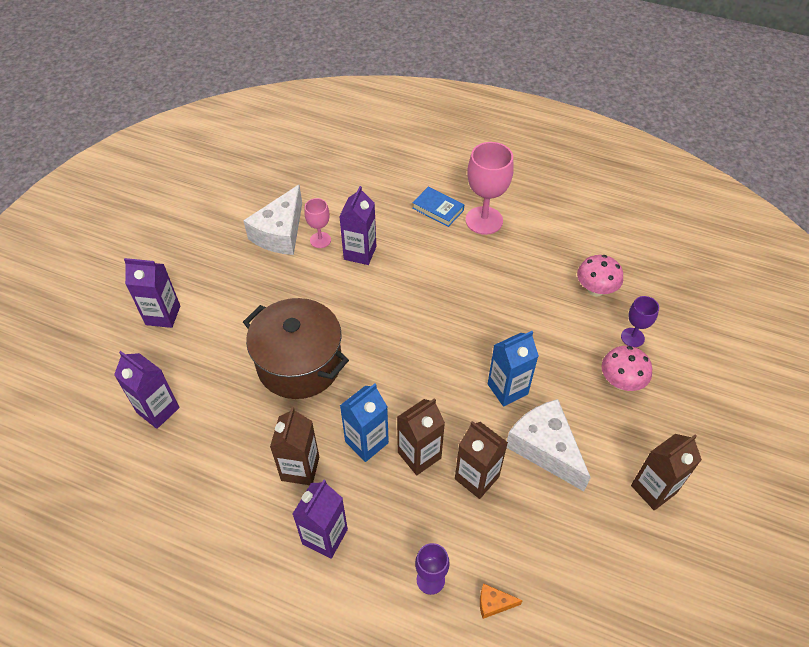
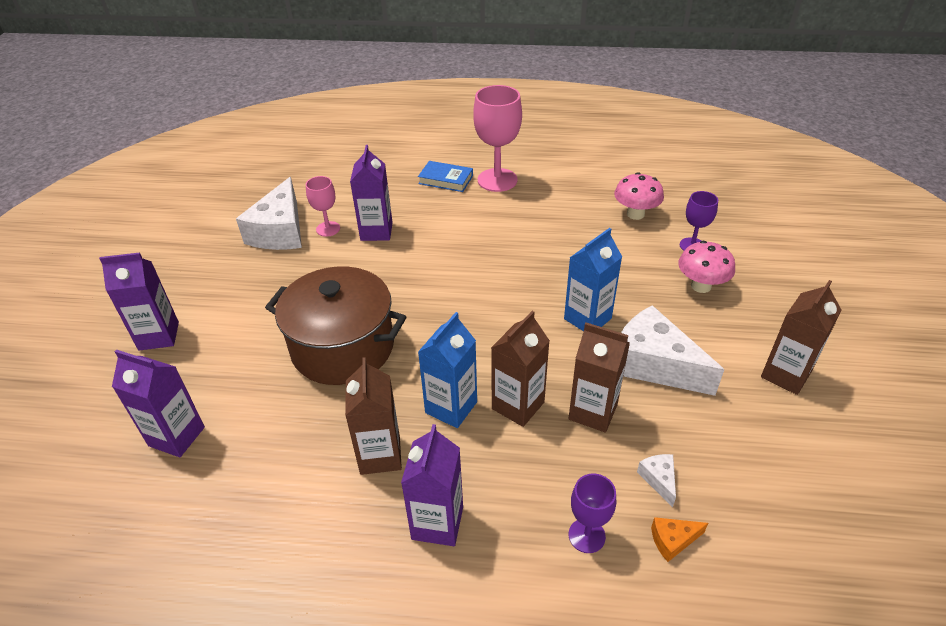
camera: 15 degrees left, 10 degrees down
(504, 551) = (659, 480): none -> white cheese

